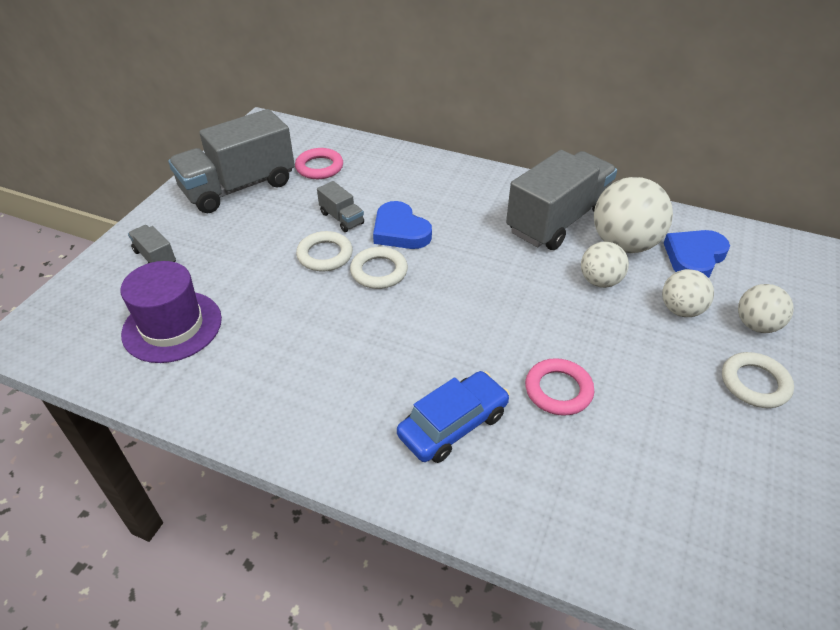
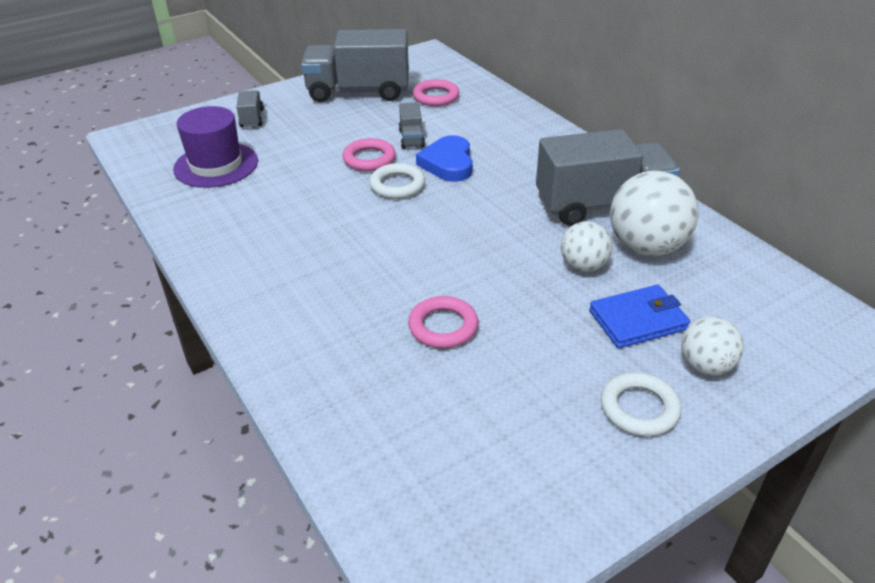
camera: 35 degrees right, 5 degrees down
(325, 255) = (369, 159): white ring -> pink ring
(453, 425) = (331, 310): blue car -> none
(681, 310) = (637, 320): white ball -> blue wallet
(694, 257) = (710, 285): blue heart -> none

